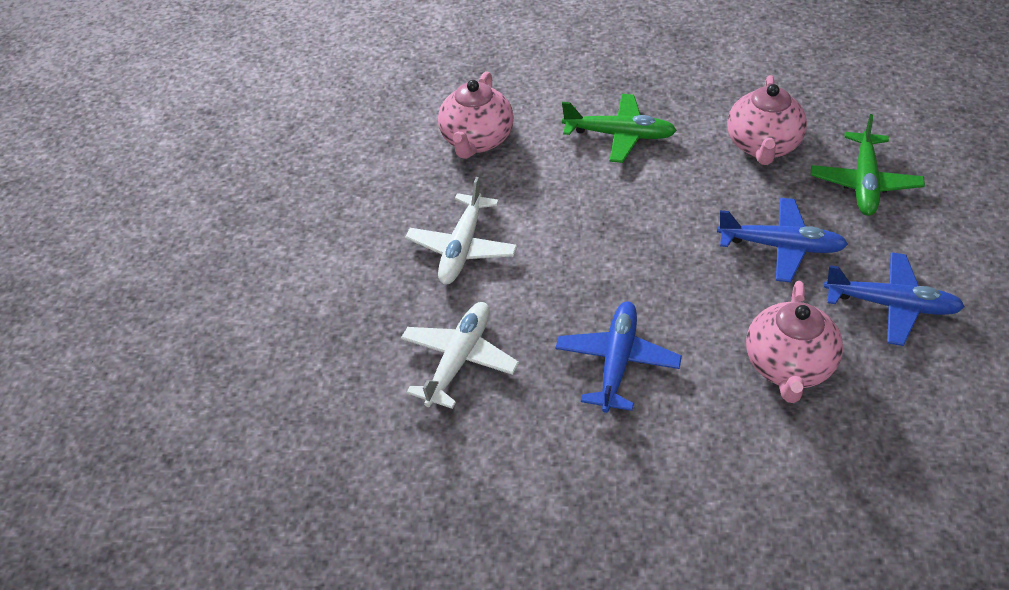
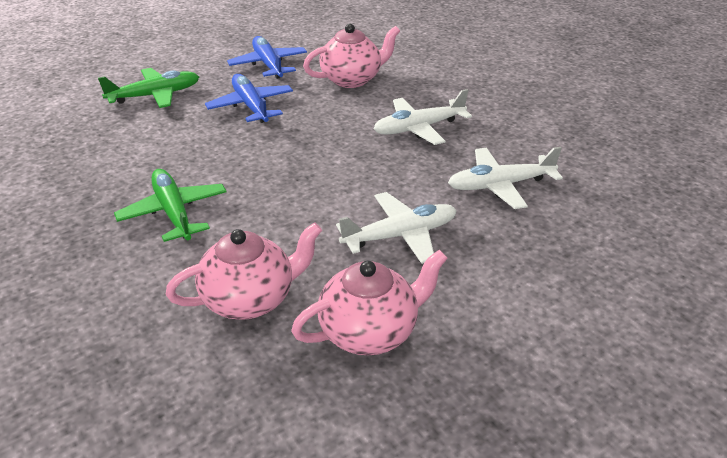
camera: 130 degrees left, 10 degrees down
(617, 362) = (419, 128): blue plane -> white plane
(763, 146) = (139, 141): pink teapot -> pink teapot (370, 331)

